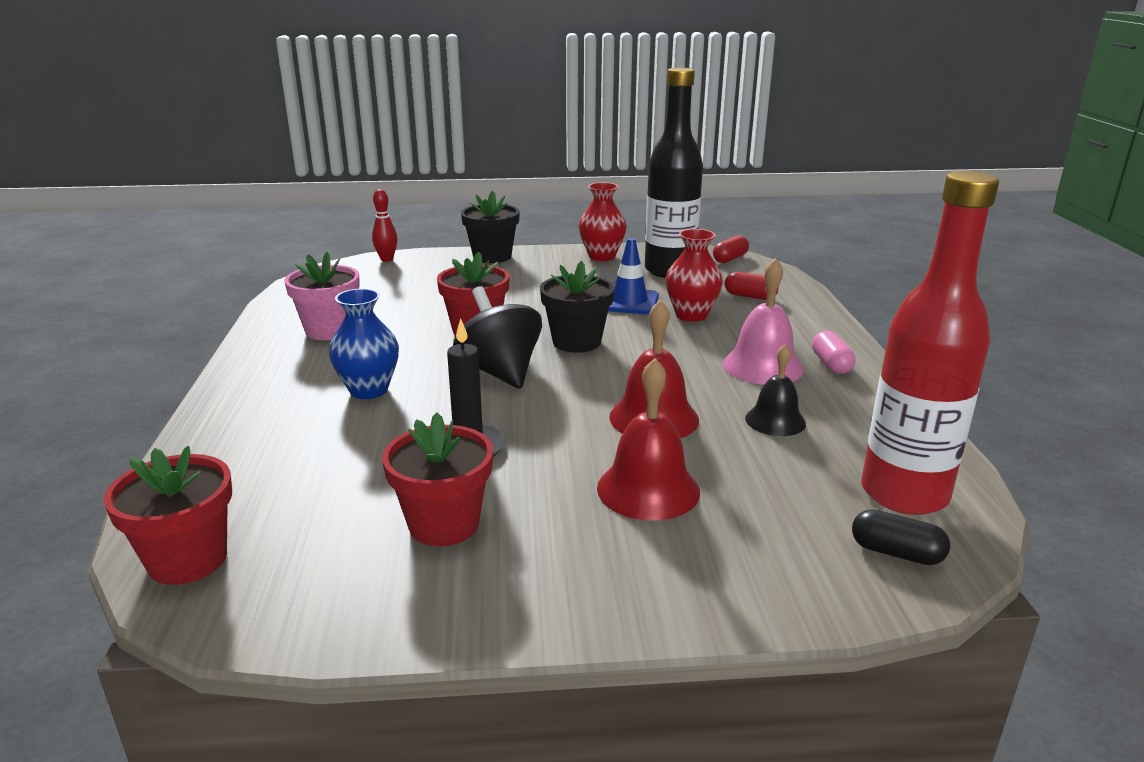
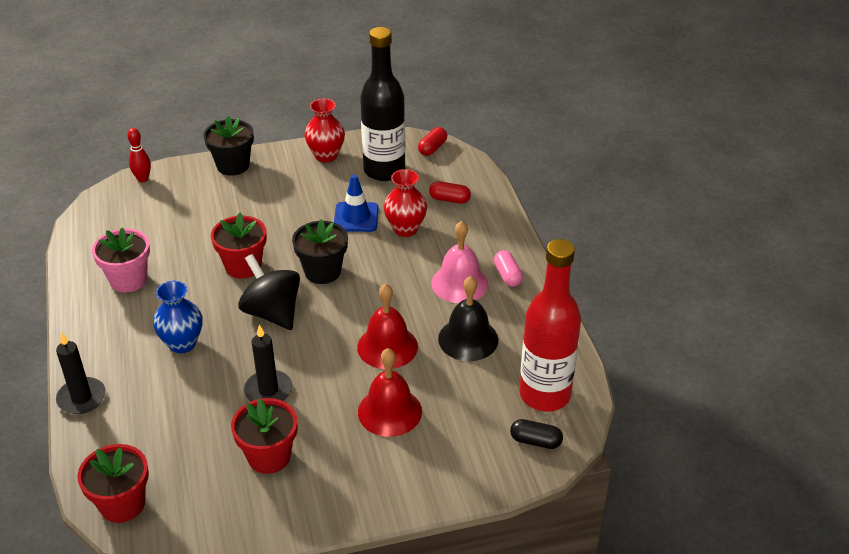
camera: 10 degrees left, 15 degrees up
(205, 430) = (81, 398): none -> black candle
(775, 420) = (468, 339): black bell -> black bell, size x1.51

